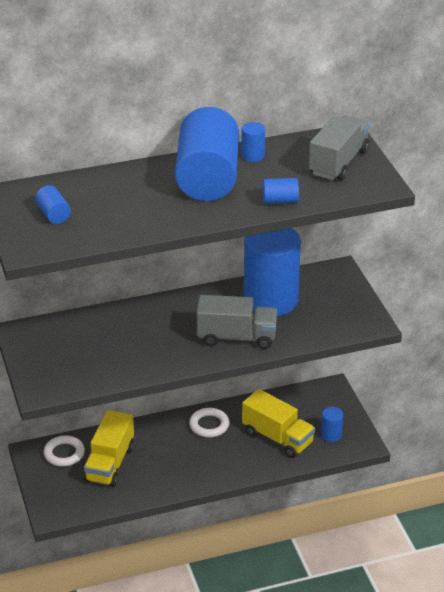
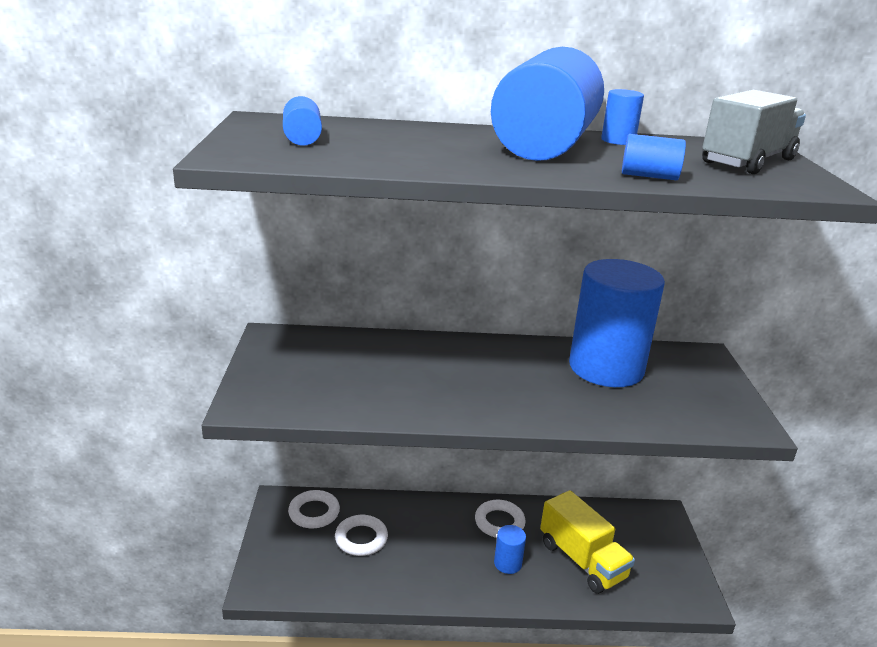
camera: 15 degrees right, 10 degrees down
(110, 463) = (361, 538): yellow truck -> white ring
(236, 337) = (546, 400): grey truck -> none
(331, 435) = (654, 575): blue cylinder -> blue cylinder (507, 563)

